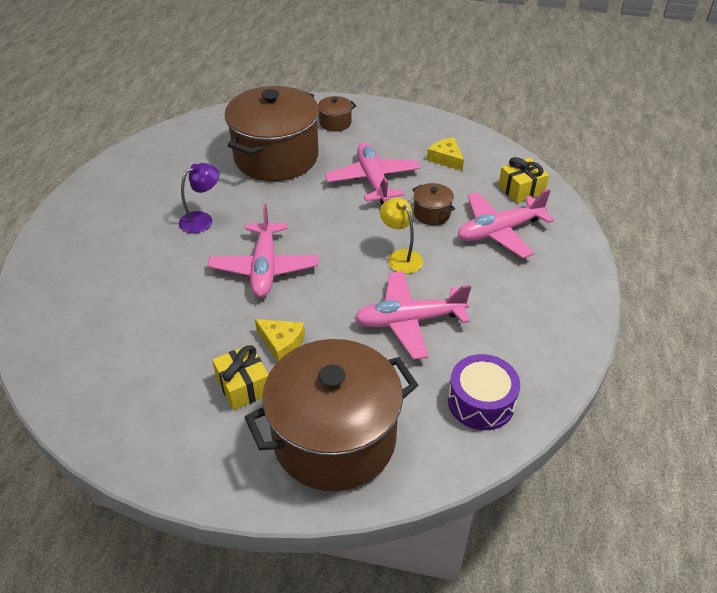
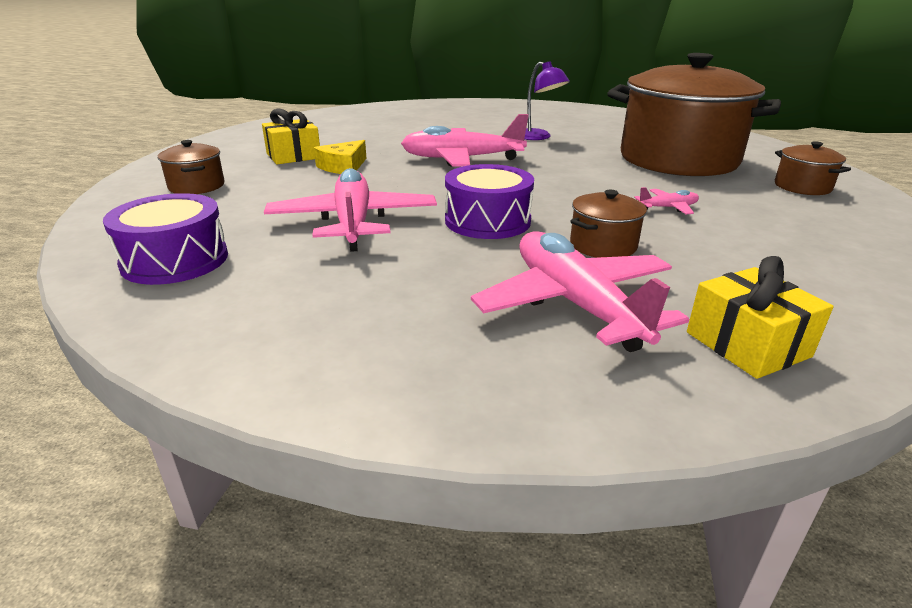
camera: 90 degrees right, 15 degrees down
(334, 439) = (196, 186): brown pot -> brown pot, size x0.40
(373, 180) = (668, 208): pink plane -> pink plane, size x0.43
(400, 257) = (487, 221): yellow lamp -> purple drum
(446, 159) = (789, 265): yellow cheese -> none

